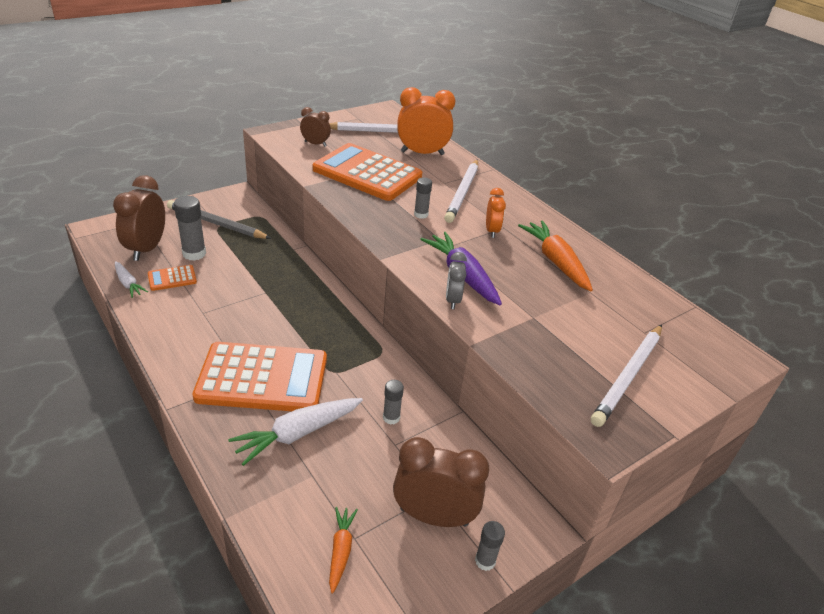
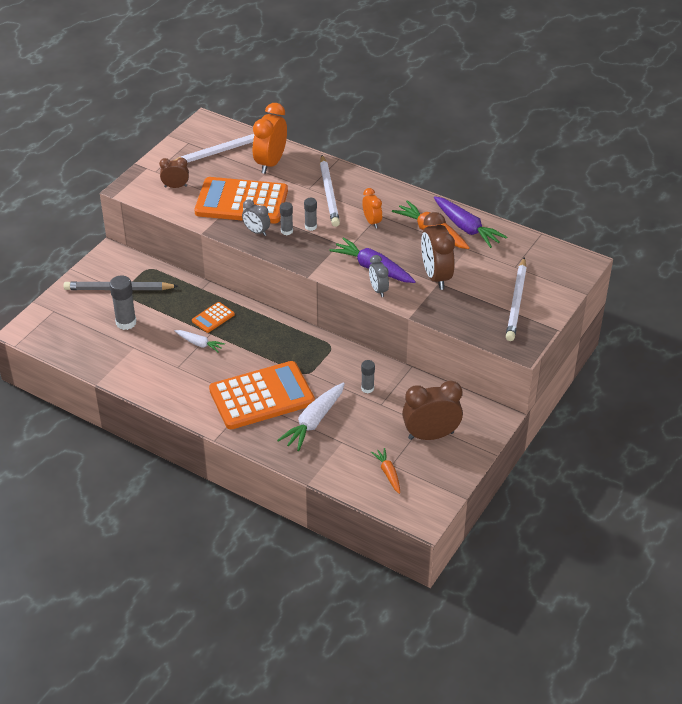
camera: 20 degrees left, 5 degrees up
(128, 284) = (99, 366): white carrot -> white carrot (199, 344)
(147, 249) = (84, 333): brown clock -> brown clock (436, 276)
(172, 278) = (128, 349): orange calculator -> orange calculator (213, 318)
(360, 201) = (256, 232): none -> grey clock
(422, 153) = (270, 163): orange clock -> orange clock turned 45 degrees counterclockwise
(485, 561) = (474, 447): grey glue stick -> grey glue stick (287, 231)
(601, 271) = (466, 228): none -> purple carrot

